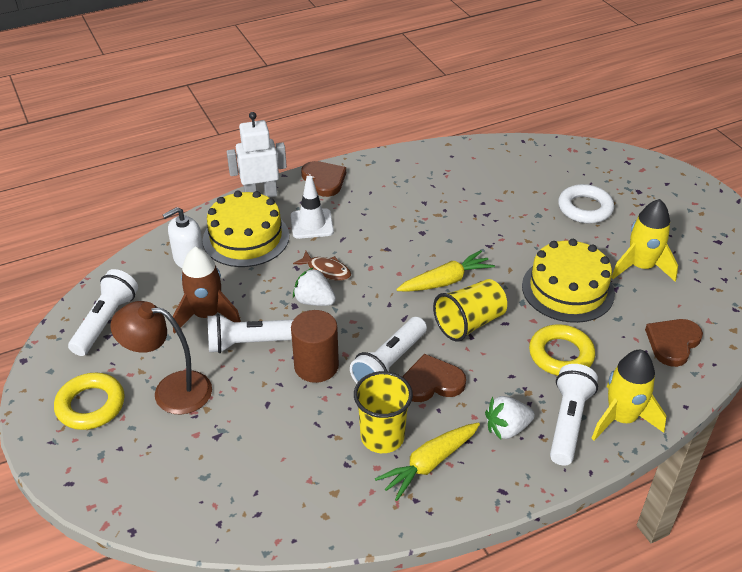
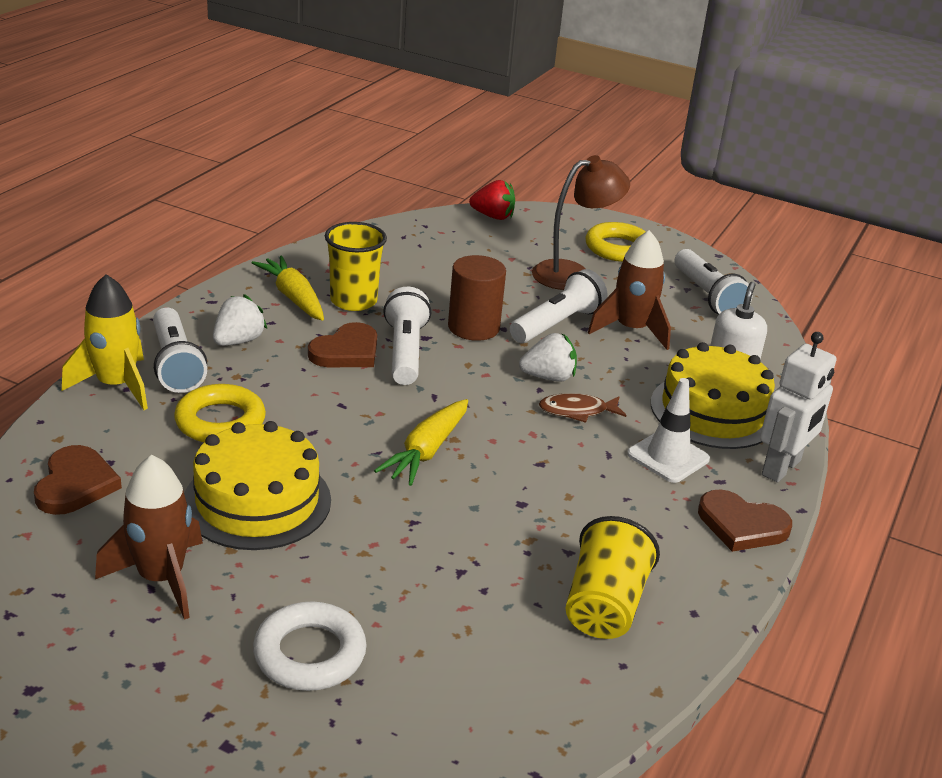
camera: 140 degrees right, 10 degrees down
(138, 507) = (493, 216): none -> red strawberry
(429, 464) = (293, 297): yellow carrot -> yellow carrot turned 45 degrees counterclockwise
(469, 323) = (355, 416): yellow cup -> yellow cup (604, 606)
(641, 267) = (161, 578): yellow rocket -> brown rocket

